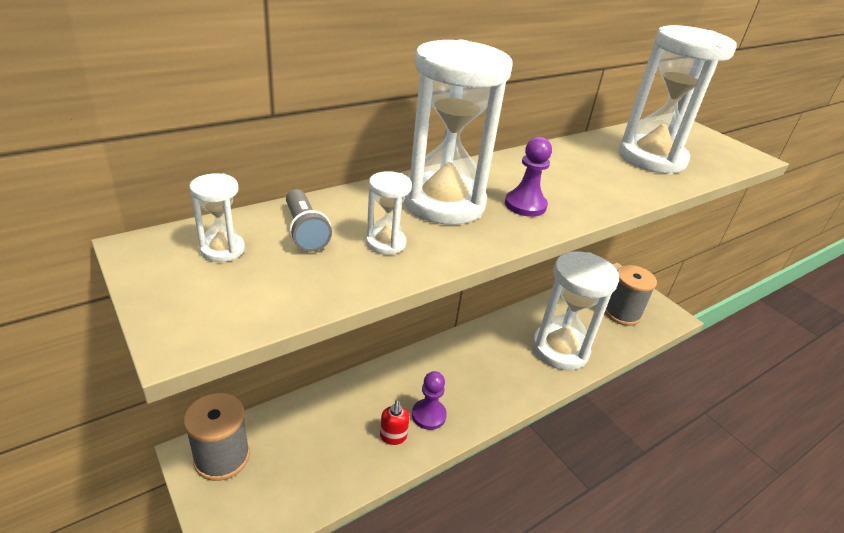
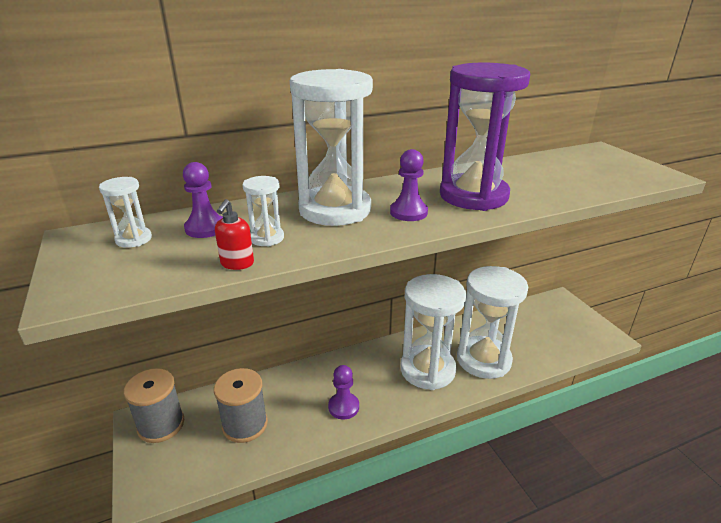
camera: 15 degrees right, 5 degrees down
(305, 231) = (205, 228): grey flashlight -> purple pawn
(393, 437) = (306, 422): red soap dispenser -> red soap dispenser (237, 264)
(582, 182) = (473, 196): none -> purple hourglass
(621, 313) = (555, 331): grey spool -> grey spool (245, 424)
(651, 158) = (555, 177): white hourglass -> white hourglass (427, 369)

